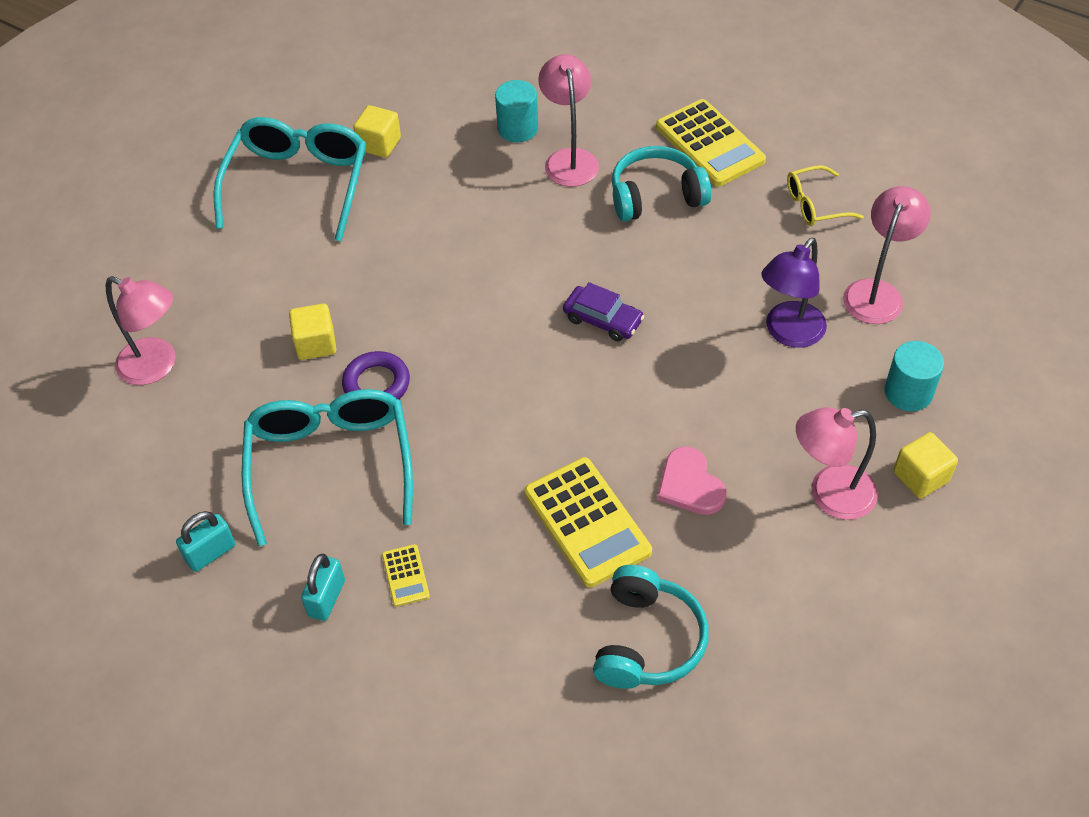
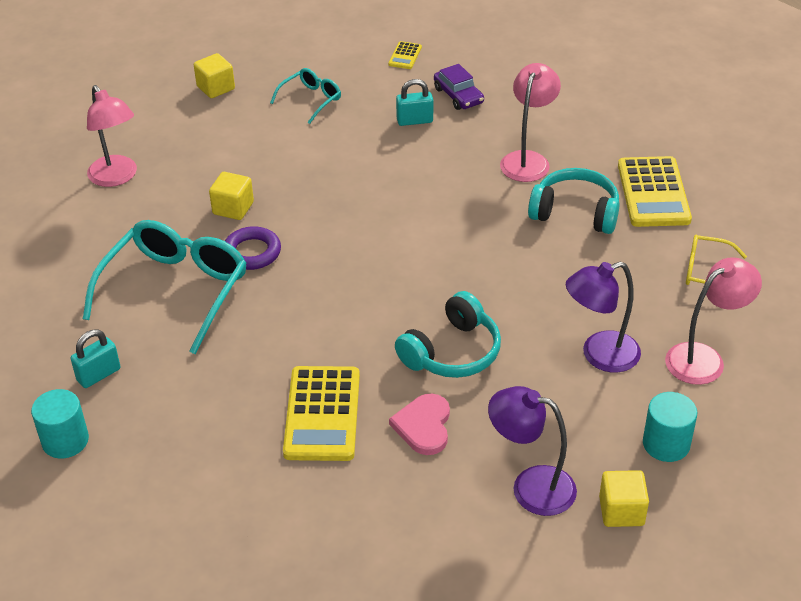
camera: 30 degrees right, 10 degrees down
(211, 553) = (50, 309): turquoise padlock -> turquoise padlock (414, 121)
(298, 184) = (311, 100): turquoise glasses -> turquoise glasses, size x0.50
(379, 144) = (391, 95): yellow cube -> yellow cube (216, 88)
(405, 576) = (163, 386): yellow calculator -> yellow calculator (405, 56)
(518, 129) = (505, 124): turquoise cylinder -> turquoise cylinder (65, 441)
(603, 320) = (456, 281): purple car -> purple car (458, 95)
(647, 640) = (296, 517): turquoise headphones -> turquoise headphones (452, 352)
(829, 495) = (530, 487): pink lamp -> purple lamp

